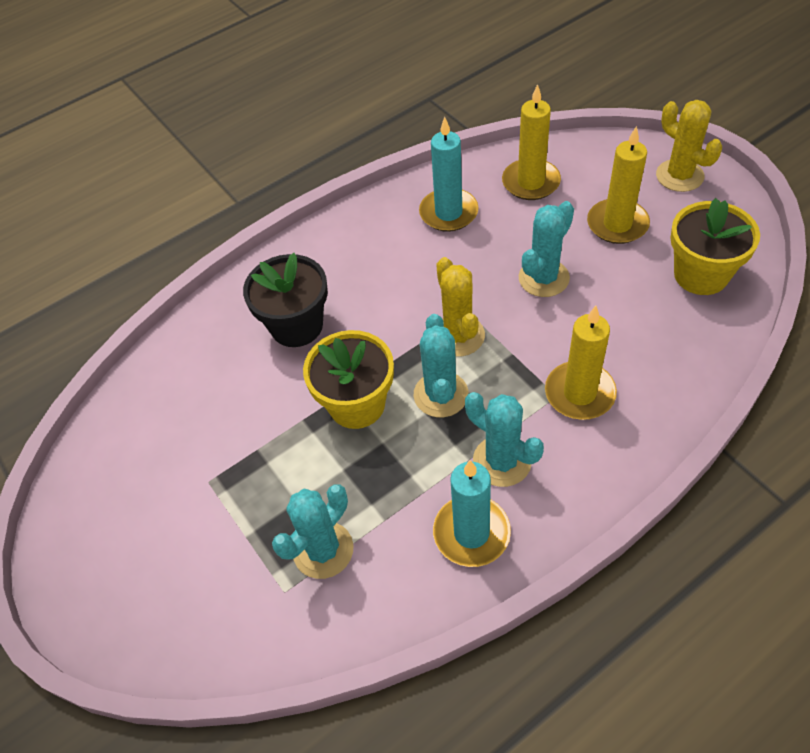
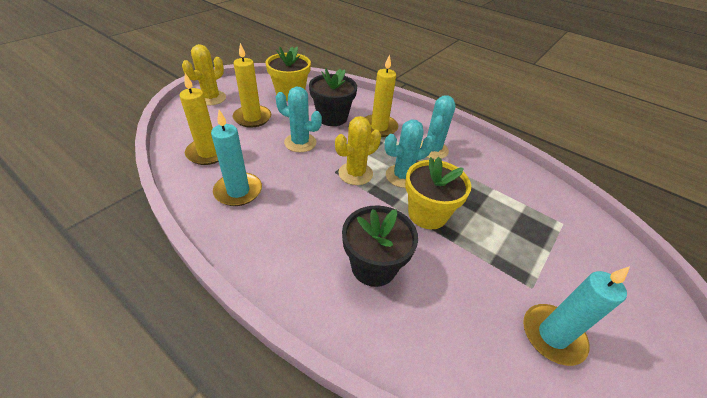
camera: 115 degrees left, 10 degrees down
(323, 550) = (528, 211): turquoise cactus -> none
(471, 533) = (477, 156): turquoise candle -> turquoise candle (552, 335)
(615, 327) = (332, 117): none -> black flower pot

